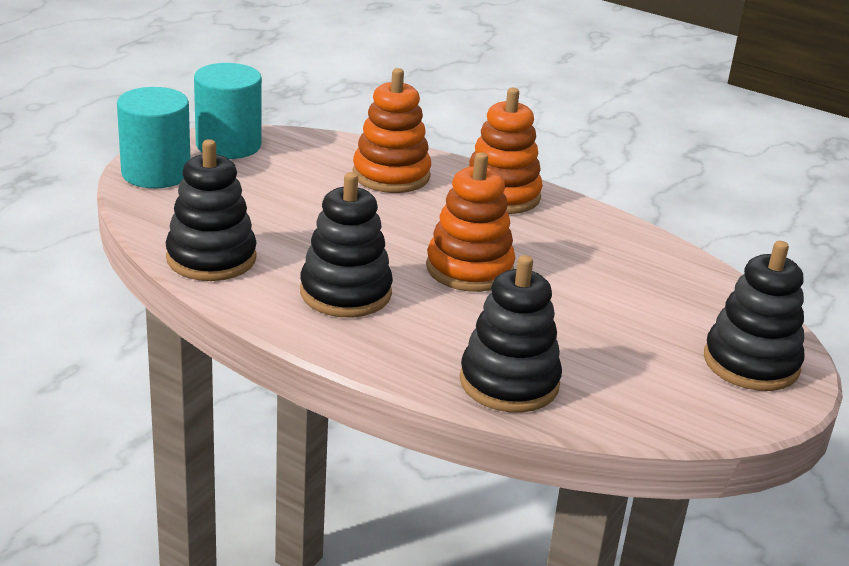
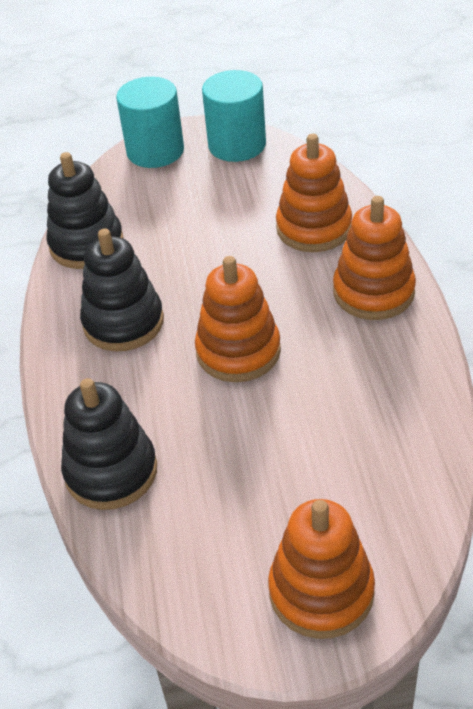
camera: 55 degrees right, 15 degrees up
(751, 363) = (321, 591): black stacking toy -> orange stacking toy

